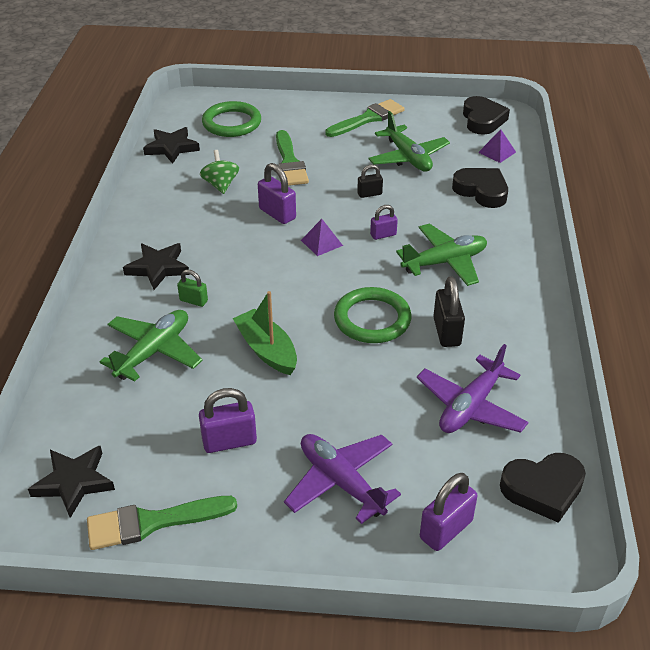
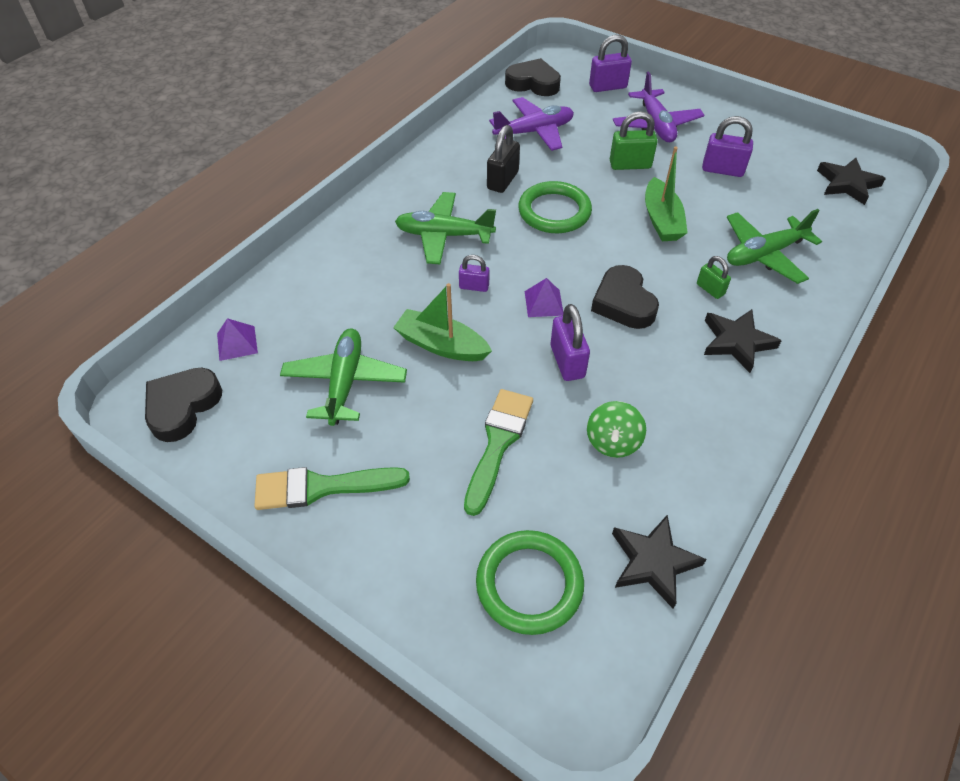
camera: 150 degrees left, 10 degrees up
(153, 522) = (792, 146): green brush -> none
(335, 405) = (630, 165): none -> green padlock
(369, 194) = (441, 345): black padlock -> green boat
(481, 191) = (321, 296): black heart -> black heart (623, 303)

